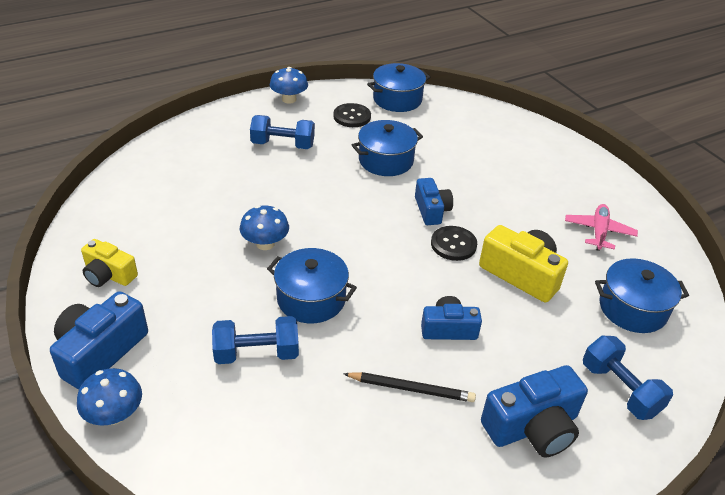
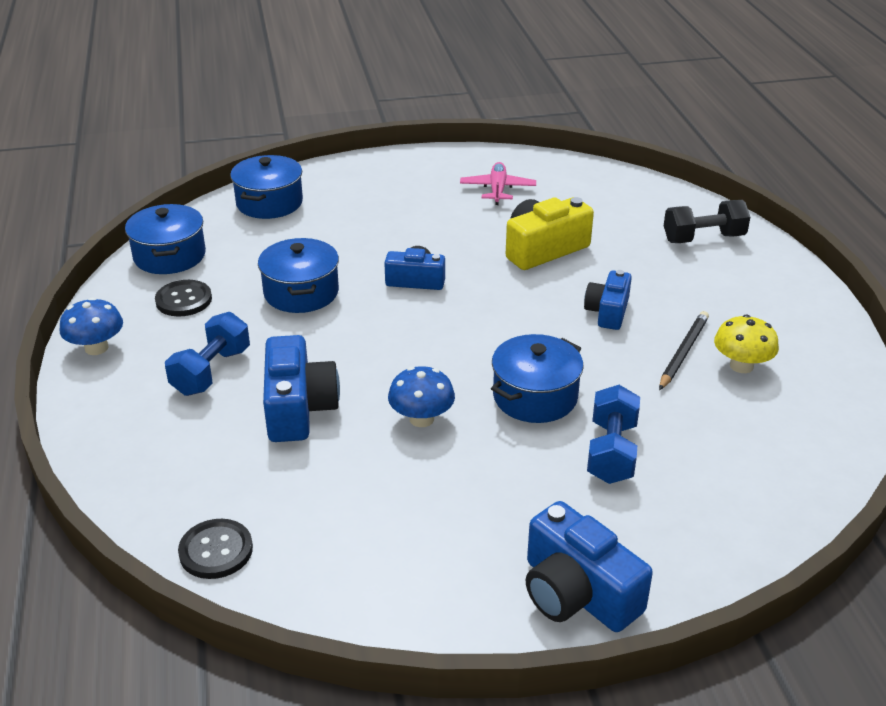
camera: 70 degrees left, 5 degrees down
(109, 275) = (427, 577): yellow camera -> none
(114, 414) = (684, 583): blue mushroom -> none
(410, 436) = (741, 366): none -> yellow mushroom
(453, 244) = (481, 279): black button -> black button (216, 551)
(532, 427) = (739, 294): blue camera -> blue camera (298, 408)
(599, 232) = (497, 189): pink plane -> pink plane turned 60 degrees clockwise
(620, 389) = (703, 238): blue dumbbell -> black dumbbell
(632, 308) = (609, 203): blue pot -> blue pot (269, 203)

